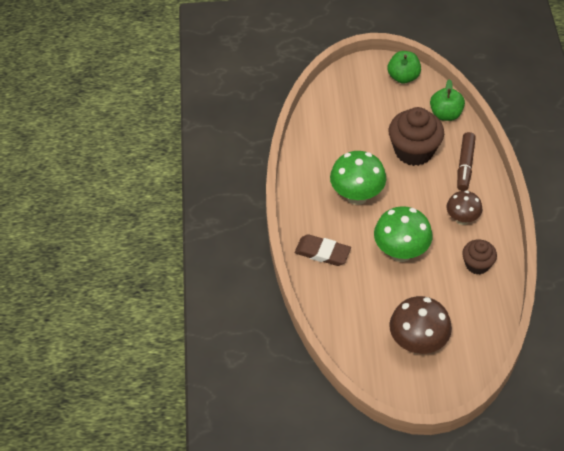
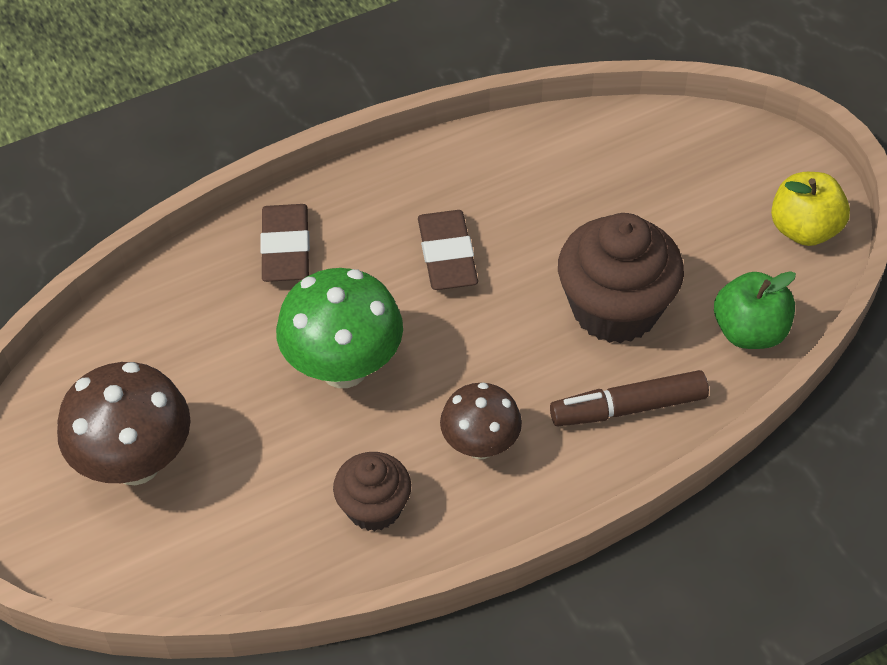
camera: 65 degrees right, 0 degrees up
(357, 196) = (447, 255): green mushroom -> brown eraser
(403, 77) = (804, 229): green apple -> yellow apple

